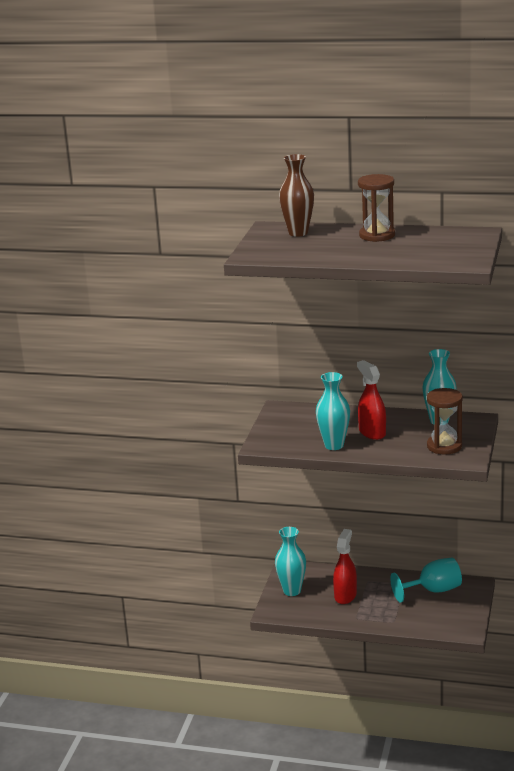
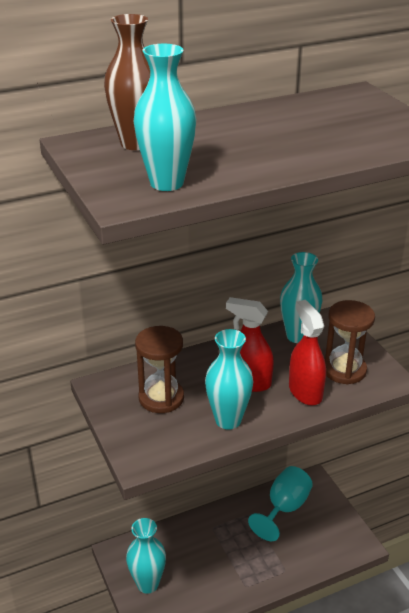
camera: 40 degrees left, 10 degrees up
(282, 253) = (166, 183): none -> turquoise vase
(345, 595) = (208, 560): red spray bottle -> red spray bottle (305, 391)
(377, 235) = (248, 123): brown hourglass -> brown hourglass (161, 398)

